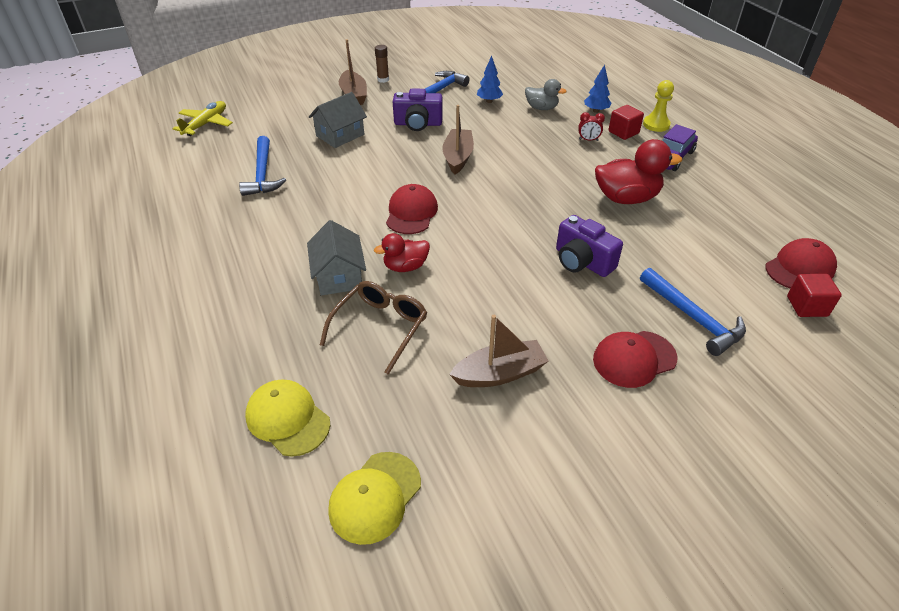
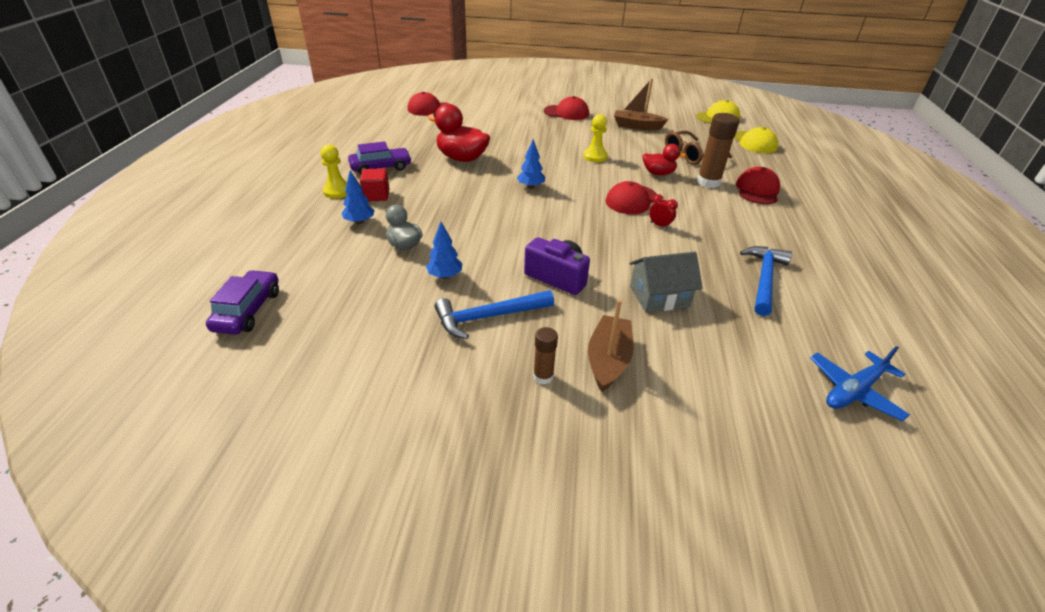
camera: 150 degrees left, 5 degrees down
(206, 124) = (853, 391): yellow plane -> blue plane
(275, 287) = (757, 190): none -> red cap
(339, 276) = (708, 182): grey house -> brown glue stick
(458, 157) = (551, 227): brown boat -> none
(499, 265) = (595, 156): none -> yellow pawn
(518, 190) = (531, 187): none -> blue tree
(561, 56) = (248, 310): none -> purple car
(582, 261) = (541, 143): purple camera -> none
(588, 140) = (417, 200): red clock -> red clock (659, 225)
(693, 318) = (517, 113): blue hammer -> none
(807, 306) = (457, 101): red cube -> none

